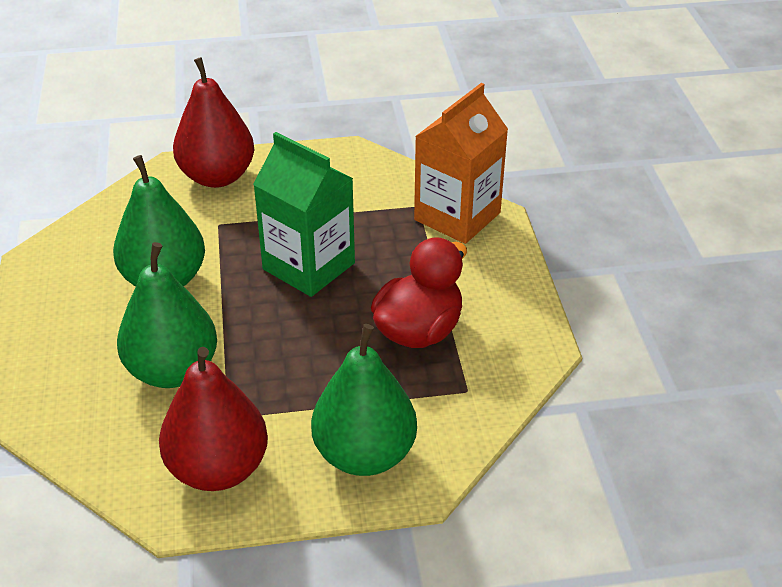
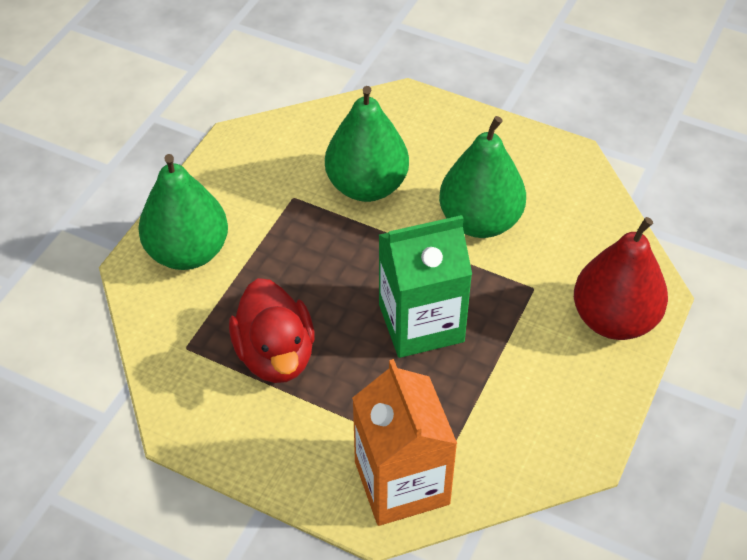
camera: 125 degrees right, 10 degrees up
(218, 469) = (251, 172): red pear -> none

